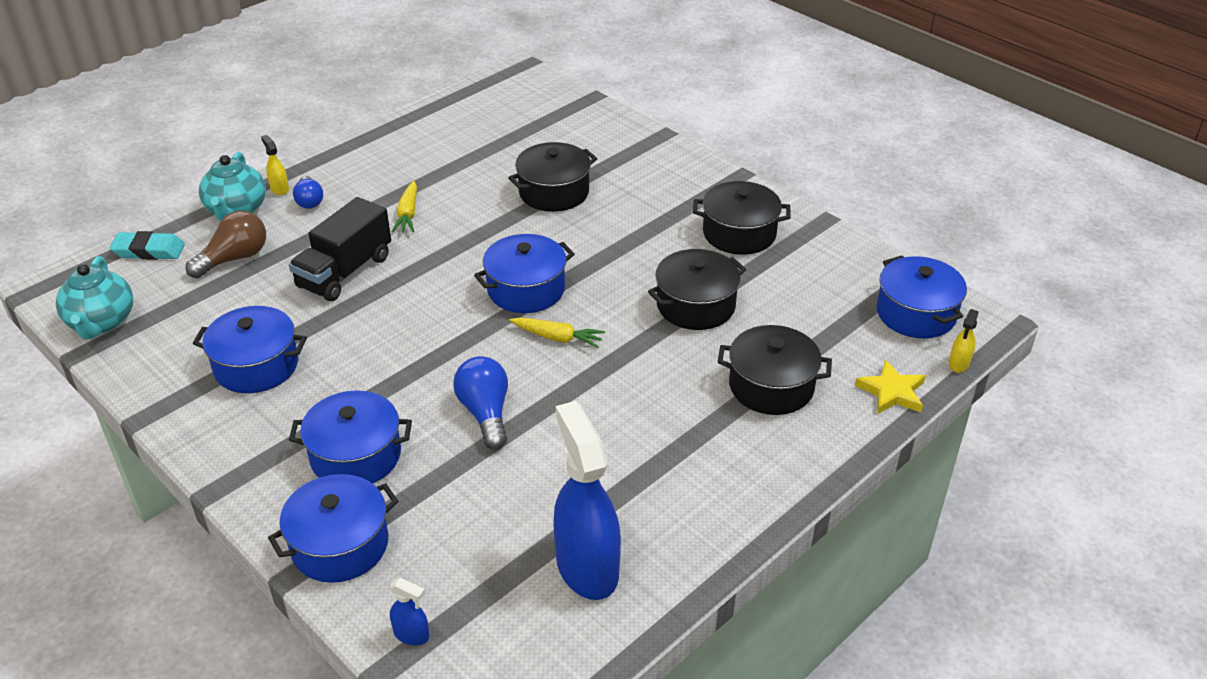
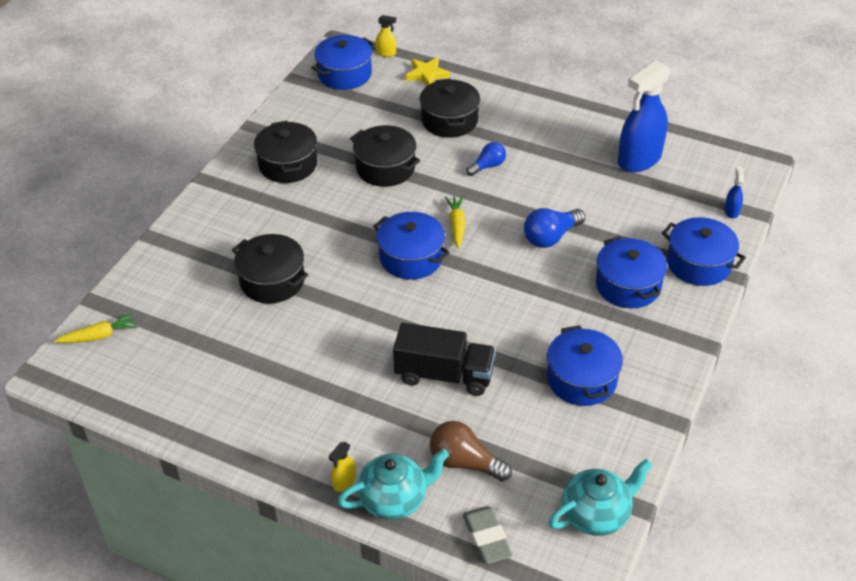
camera: 110 degrees left, 5 degrees up
(149, 251) = (486, 538): turquoise eraser -> grey eraser
(309, 201) = (354, 448): blue light bulb -> blue light bulb (488, 166)
(408, 214) = (344, 366): yellow carrot -> yellow carrot (98, 336)

